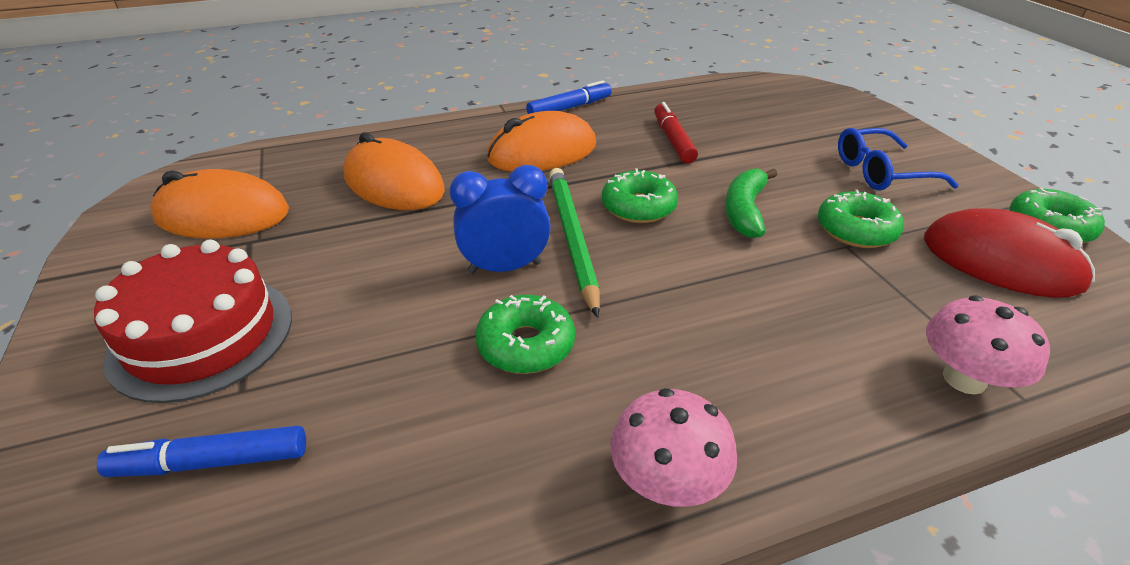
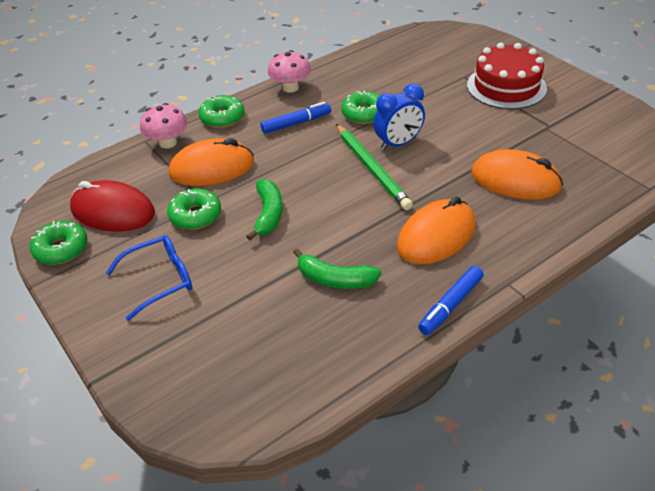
camera: 165 degrees right, 5 degrees up
(211, 462) = (448, 60): blue marker -> blue marker (296, 123)
(222, 215) = (588, 135): orange mouse -> orange mouse (212, 168)
(638, 207) = (340, 201): green donut -> green donut (222, 117)
(673, 140) = (335, 279): red marker -> green banana

